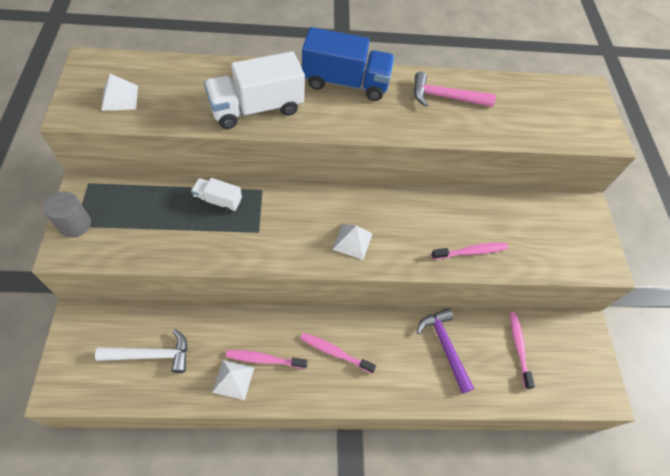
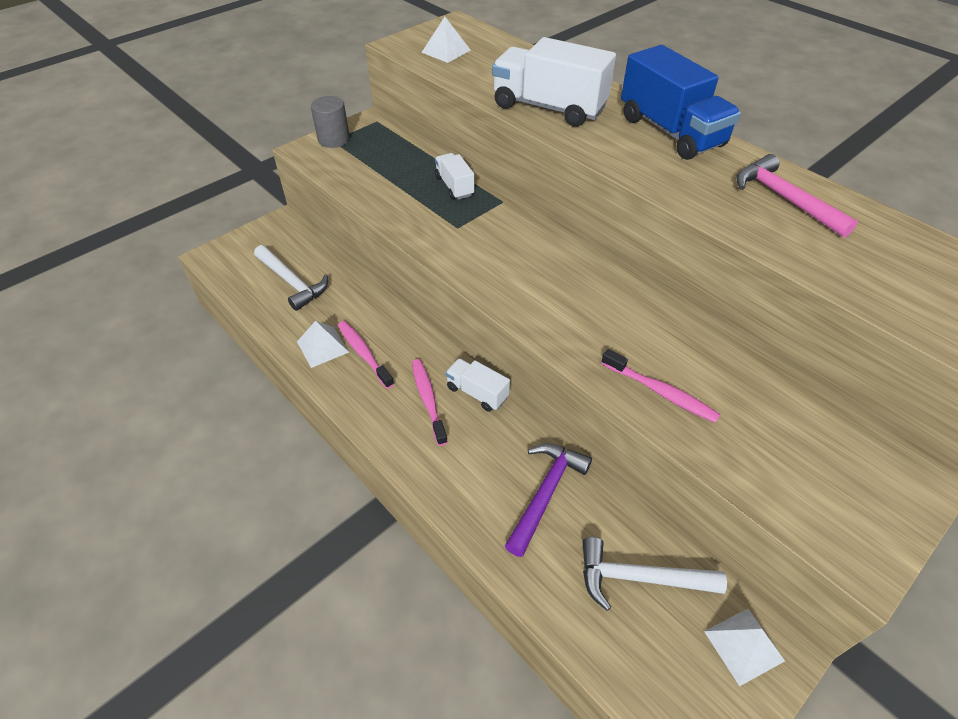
camera: 55 degrees right, 10 degrees down
(352, 241) = (534, 291): white pyramid -> white pyramid (744, 646)
(354, 323) = (477, 393): none -> white truck
(518, 348) = (638, 578): pink toothbrush -> white hammer

